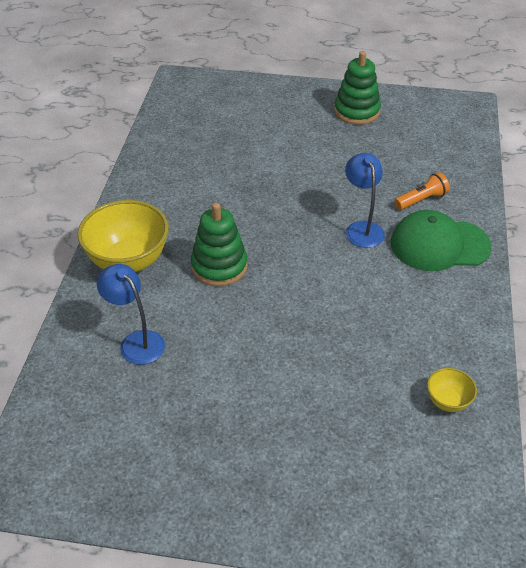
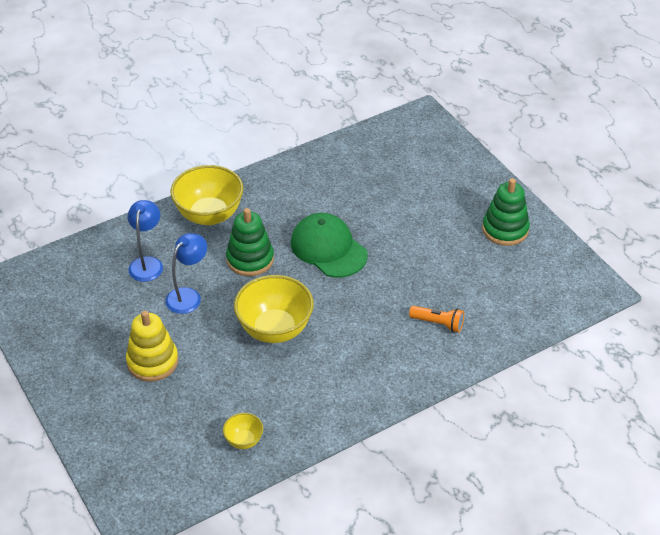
camera: 50 degrees right, 0 degrees up
(276, 414) = (152, 361): none -> yellow stacking toy
(326, 300) = (275, 329): none -> yellow bowl
(362, 228) = (367, 308): blue lamp -> blue lamp (188, 296)
(439, 245) = (397, 359): green cap -> green cap (328, 248)

